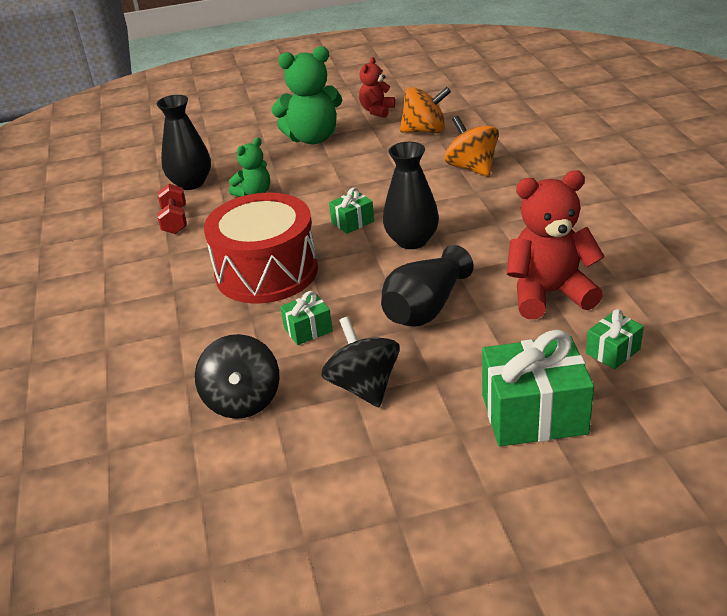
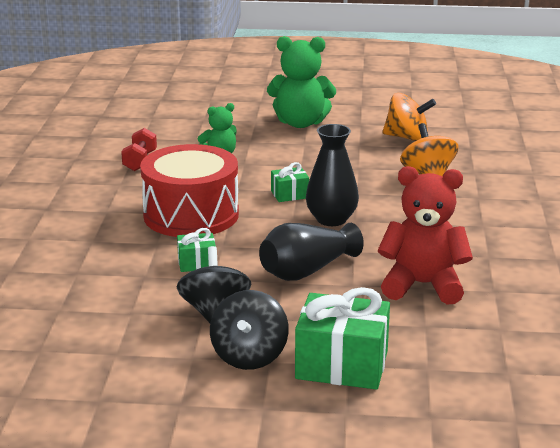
camera: 15 degrees right, 10 degrees down
(191, 183) = (171, 136): black vase -> none
(242, 400) = (112, 298): black spinning top -> black spinning top (249, 356)
(377, 111) = (374, 113): red teddy bear -> none
(613, 351) = (446, 339): green gift -> none

